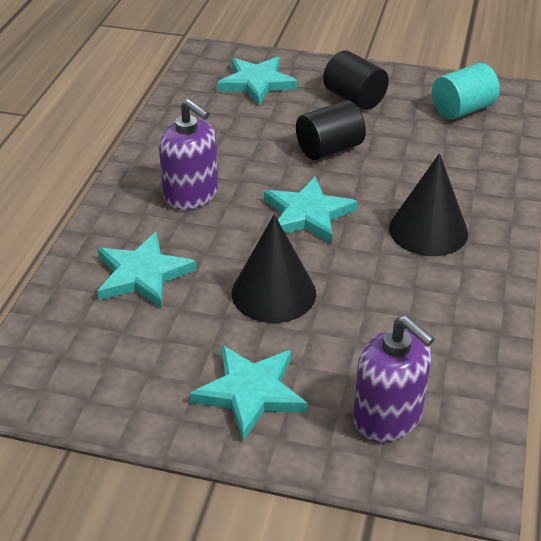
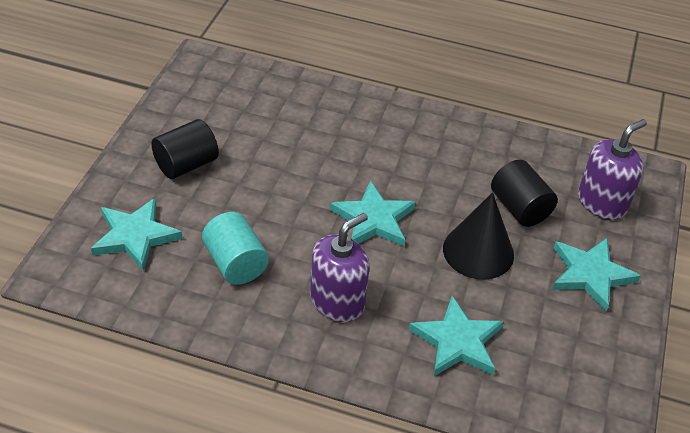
camera: 90 degrees left, 5 degrees up
(329, 149) = (273, 193): black cylinder -> black cylinder (519, 208)
(428, 230) = (398, 149): black cone -> none
(462, 110) = (223, 97): turquoise cylinder -> turquoise cylinder (235, 263)

